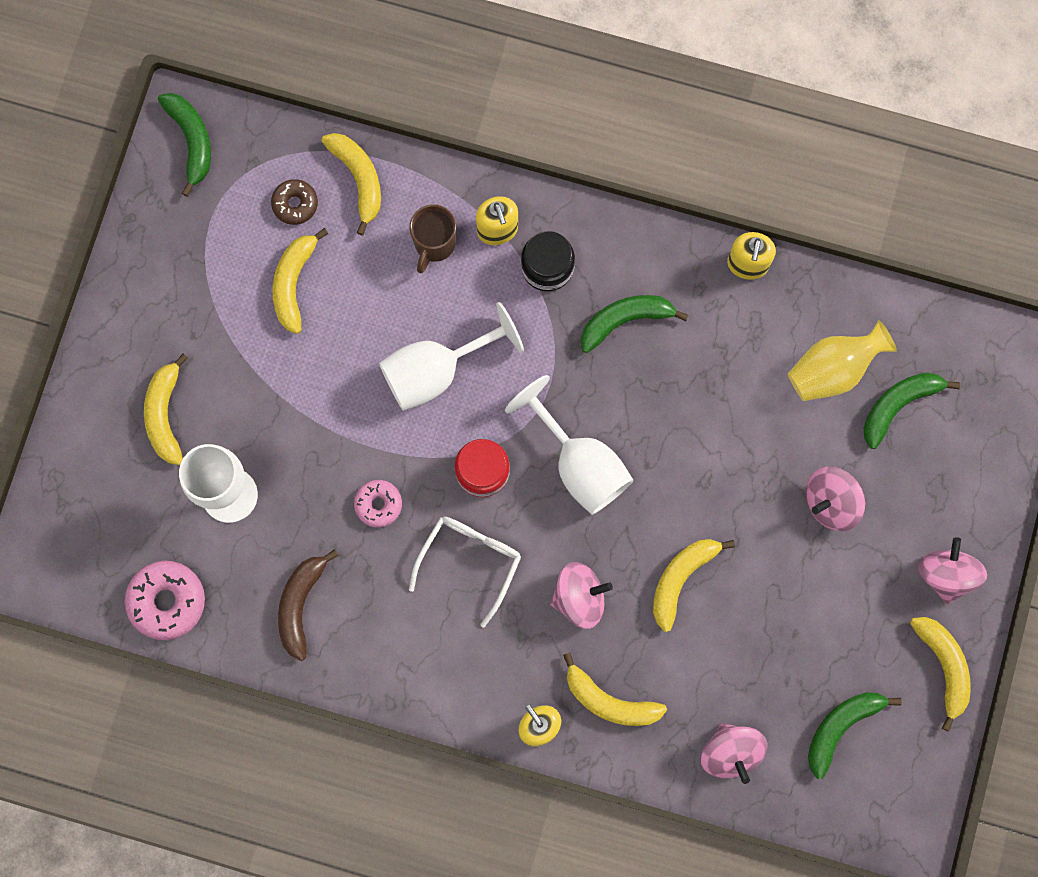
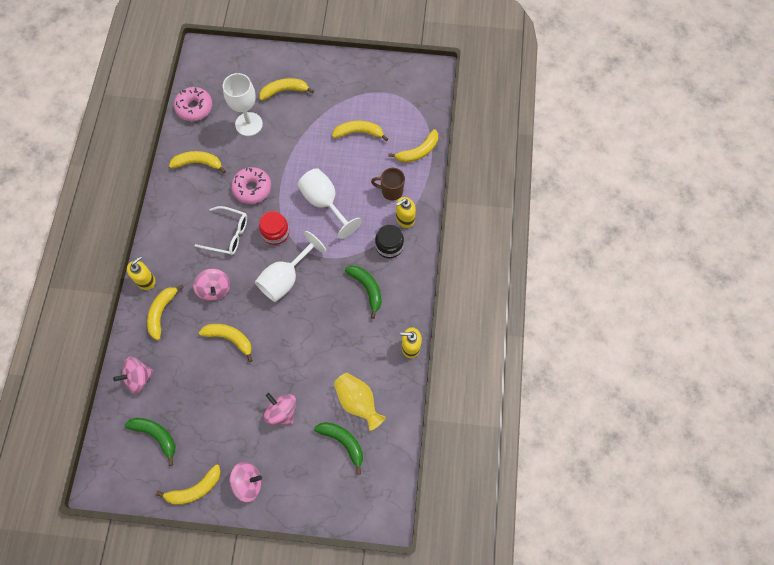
camera: 80 degrees right, 10 degrees down
(191, 141) = (422, 77): green banana -> none
(295, 204) = (399, 126): brown donut -> none
(300, 604) = (198, 163): brown banana -> yellow banana
(378, 504) = (252, 188): pink donut -> pink donut, size x1.63

